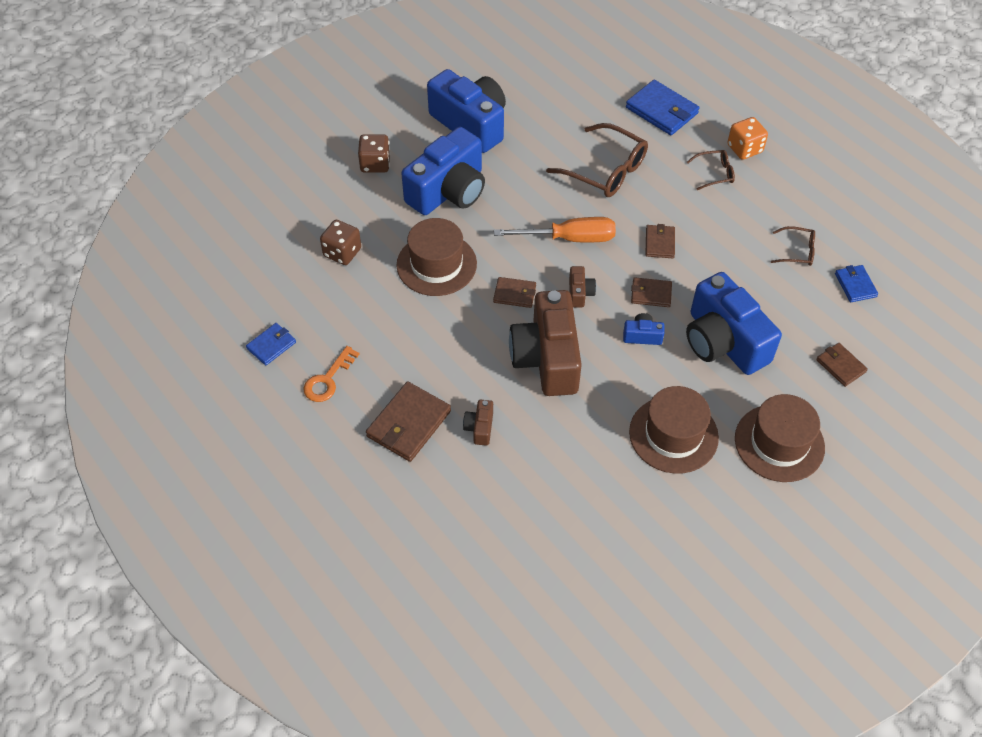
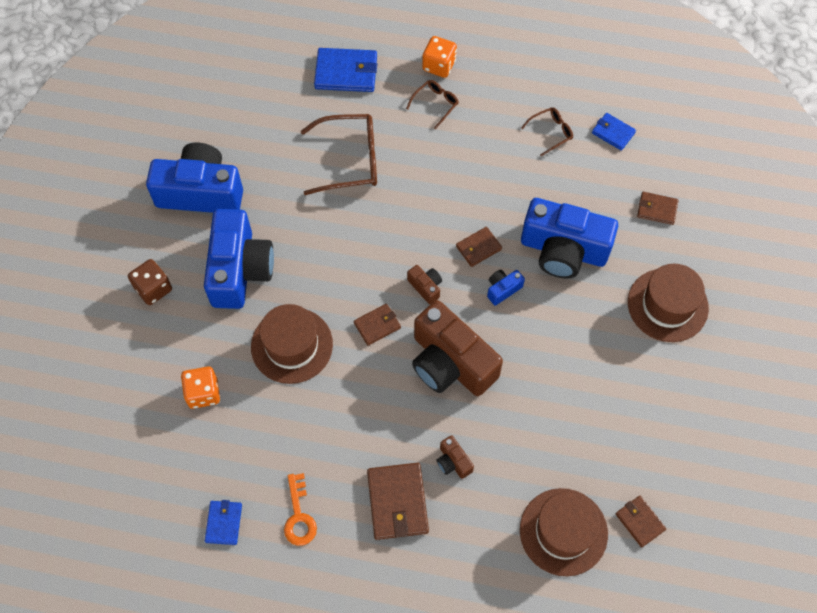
camera: 40 degrees left, 10 degrees up
(342, 252) = (203, 393): brown dice -> orange dice
(569, 238) = (375, 243): orange screwdriver -> none
(660, 243) = (447, 197): brown wallet -> brown wallet (640, 521)
(673, 434) = (593, 355): brown hat -> brown hat (563, 531)

